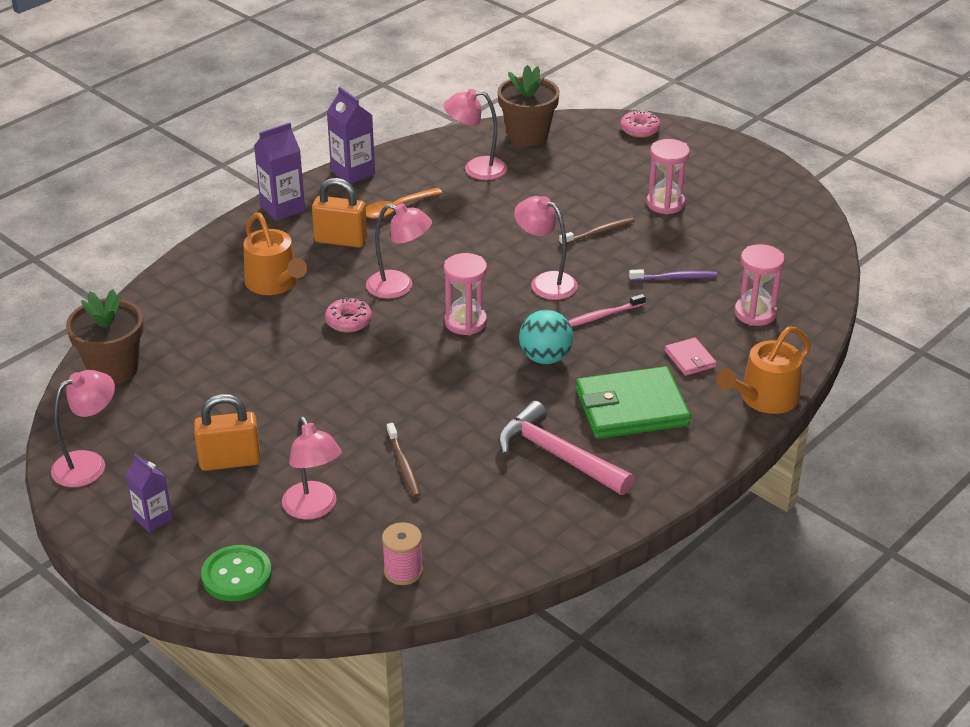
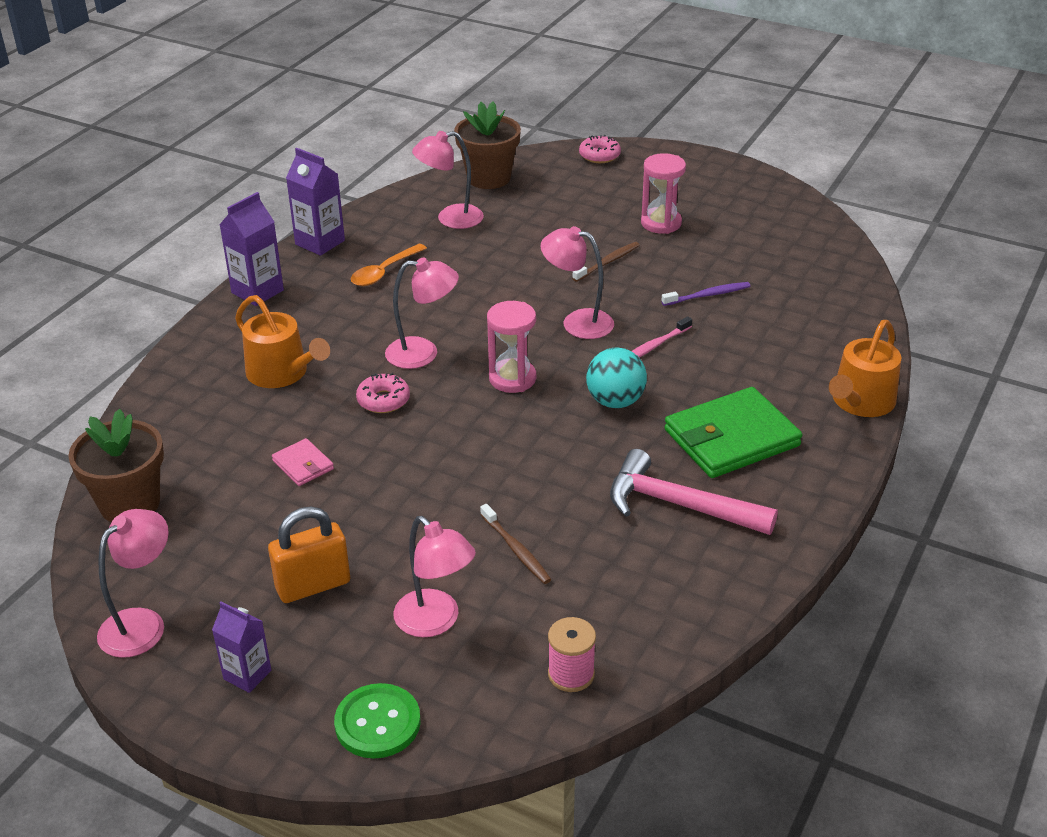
camera: 15 degrees left, 0 degrees up
(341, 240) = (337, 315): orange padlock -> none
(690, 359) = (765, 375): pink wallet -> pink wallet (303, 465)
(755, 313) = (806, 317): pink hourglass -> none

